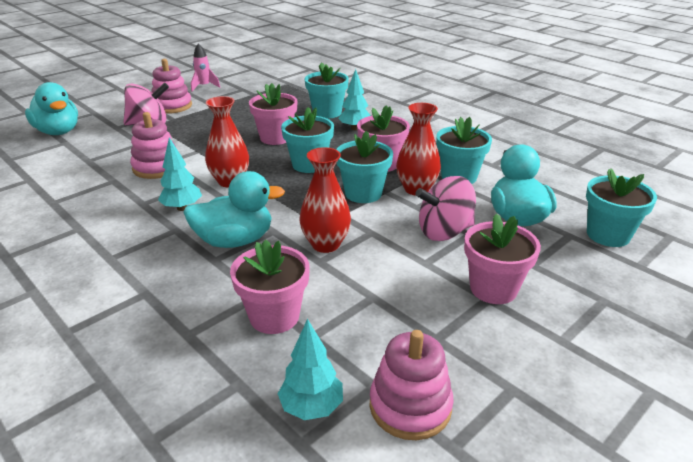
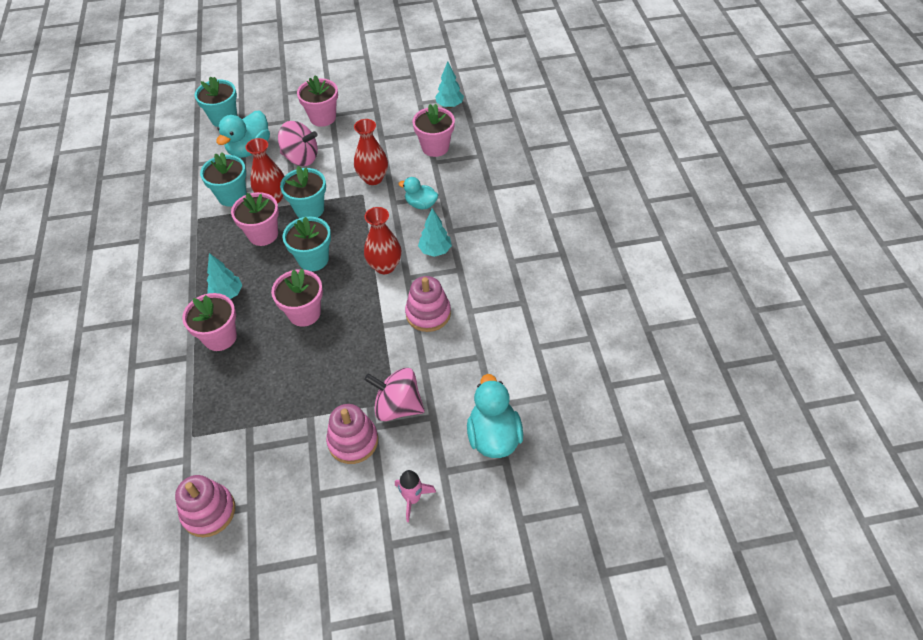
camera: 145 degrees left, 20 degrees up
(204, 86) = (285, 484): pink rocket -> pink rocket (413, 499)
(235, 241) = (421, 204): turquoise duck -> turquoise duck, size x0.62
(327, 112) = (220, 337): turquoise flower pot -> pink flower pot
(410, 406) = (414, 91): pink stacking toy -> pink stacking toy (209, 511)

